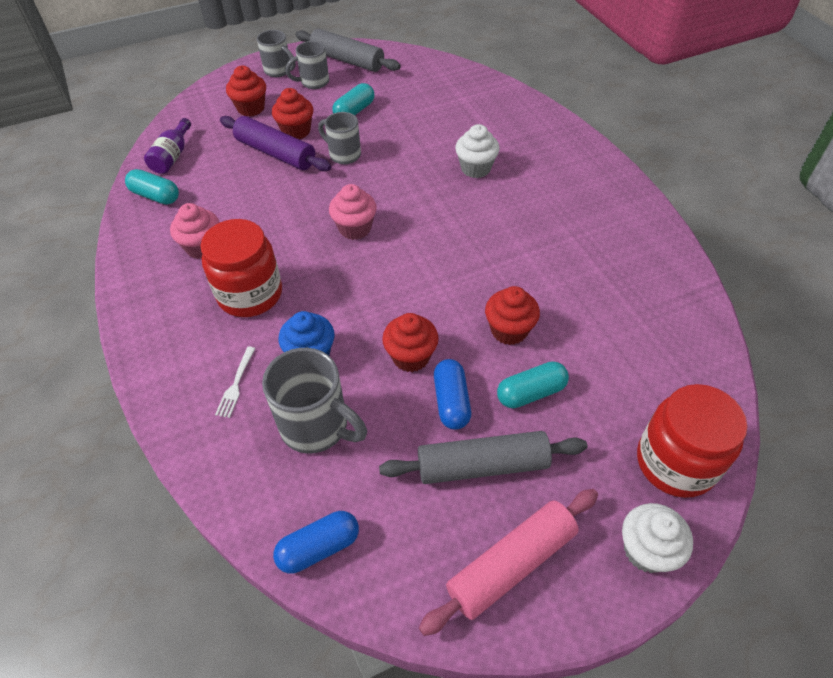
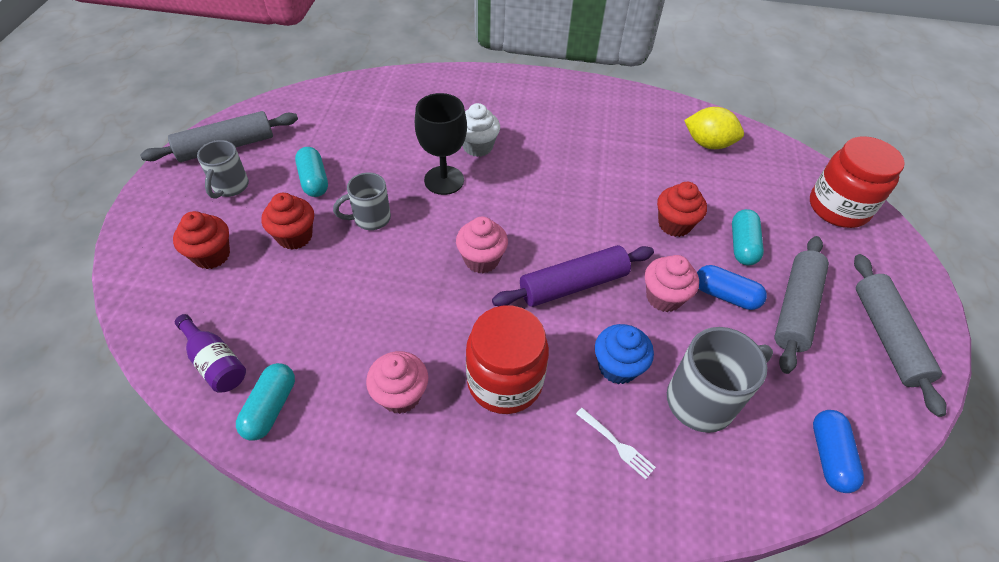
camera: 60 degrees left, 0 degrees up
(155, 196) = (270, 408): turquoise capsule -> turquoise capsule turned 45 degrees counterclockwise
(276, 153) = (312, 268): purple rolling pin -> purple rolling pin (573, 284)
(279, 71) = (174, 204): grey mug -> none
(411, 357) = (664, 297): red cupcake -> pink cupcake
(418, 169) = (444, 180): none -> black goblet
(511, 564) = (886, 337): pink rolling pin -> grey rolling pin
(646, 550) = (899, 260): white cupcake -> none
(654, 314) = (708, 144): none -> yellow lemon

